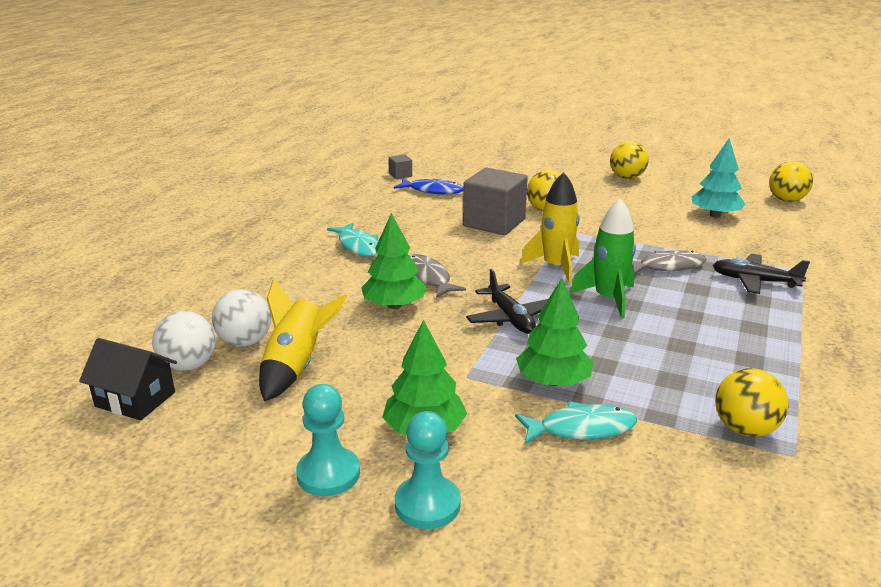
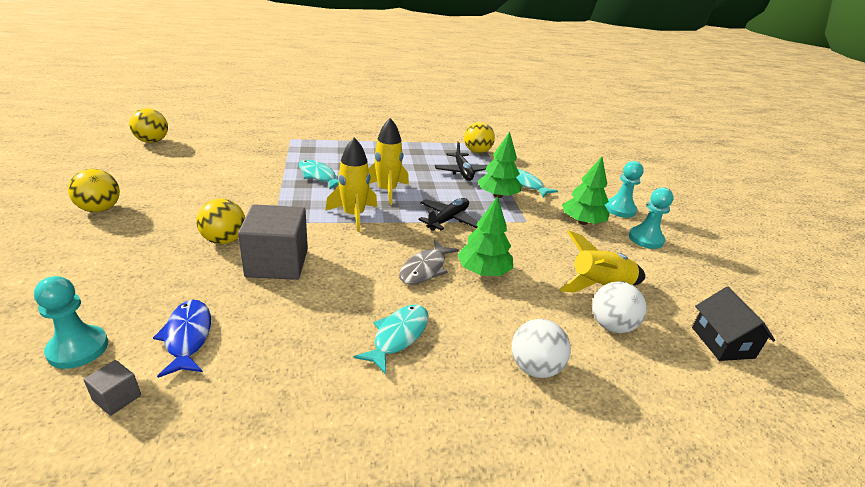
camera: 125 degrees left, 5 degrees up
(188, 366) = (668, 339): white ball -> white ball (534, 368)
(451, 169) = (78, 348): none -> turquoise pawn
(608, 298) = (387, 191): green rocket -> yellow rocket
(667, 266) = (318, 176): grey fish -> turquoise fish
(715, 215) = (201, 164): turquoise tree -> none
(755, 281) = (320, 151): black plane -> black plane (462, 172)

